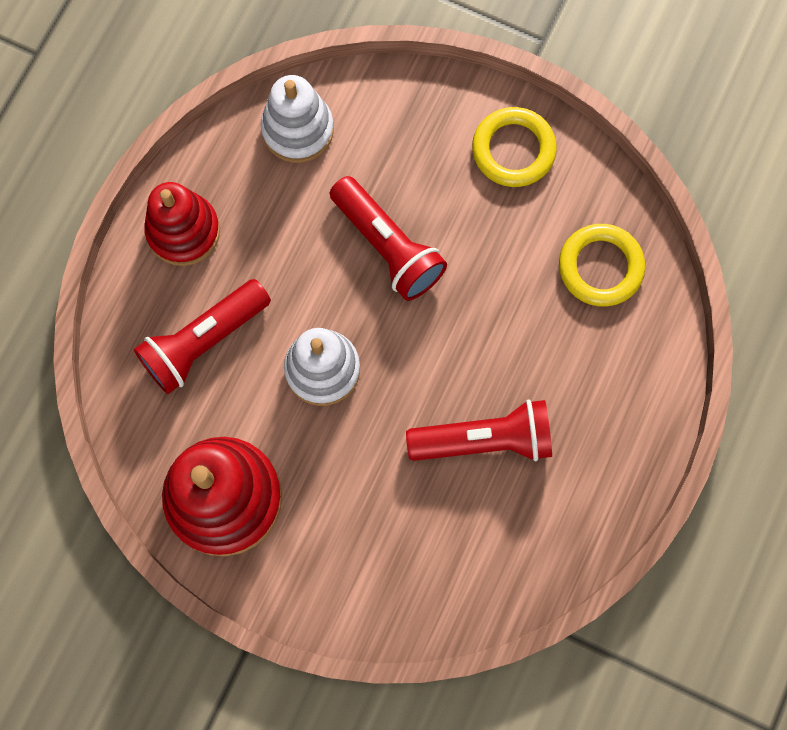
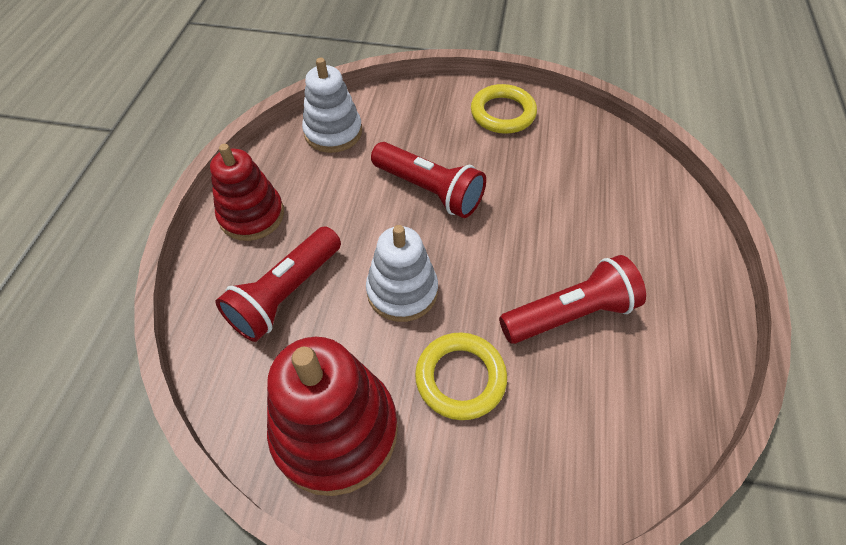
camera: 15 degrees left, 20 degrees down
(600, 267) = (603, 169): yellow ring -> yellow ring (460, 378)

